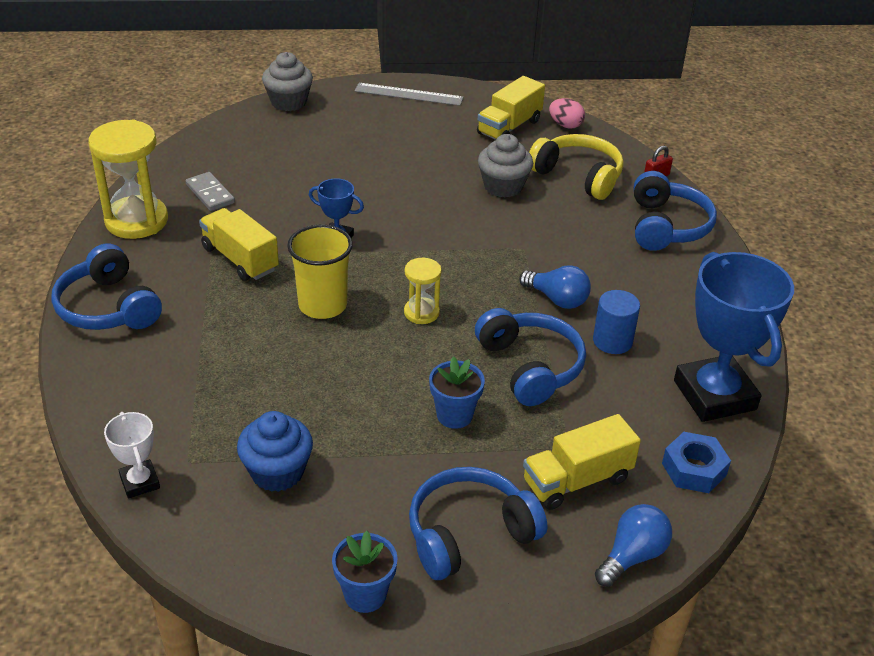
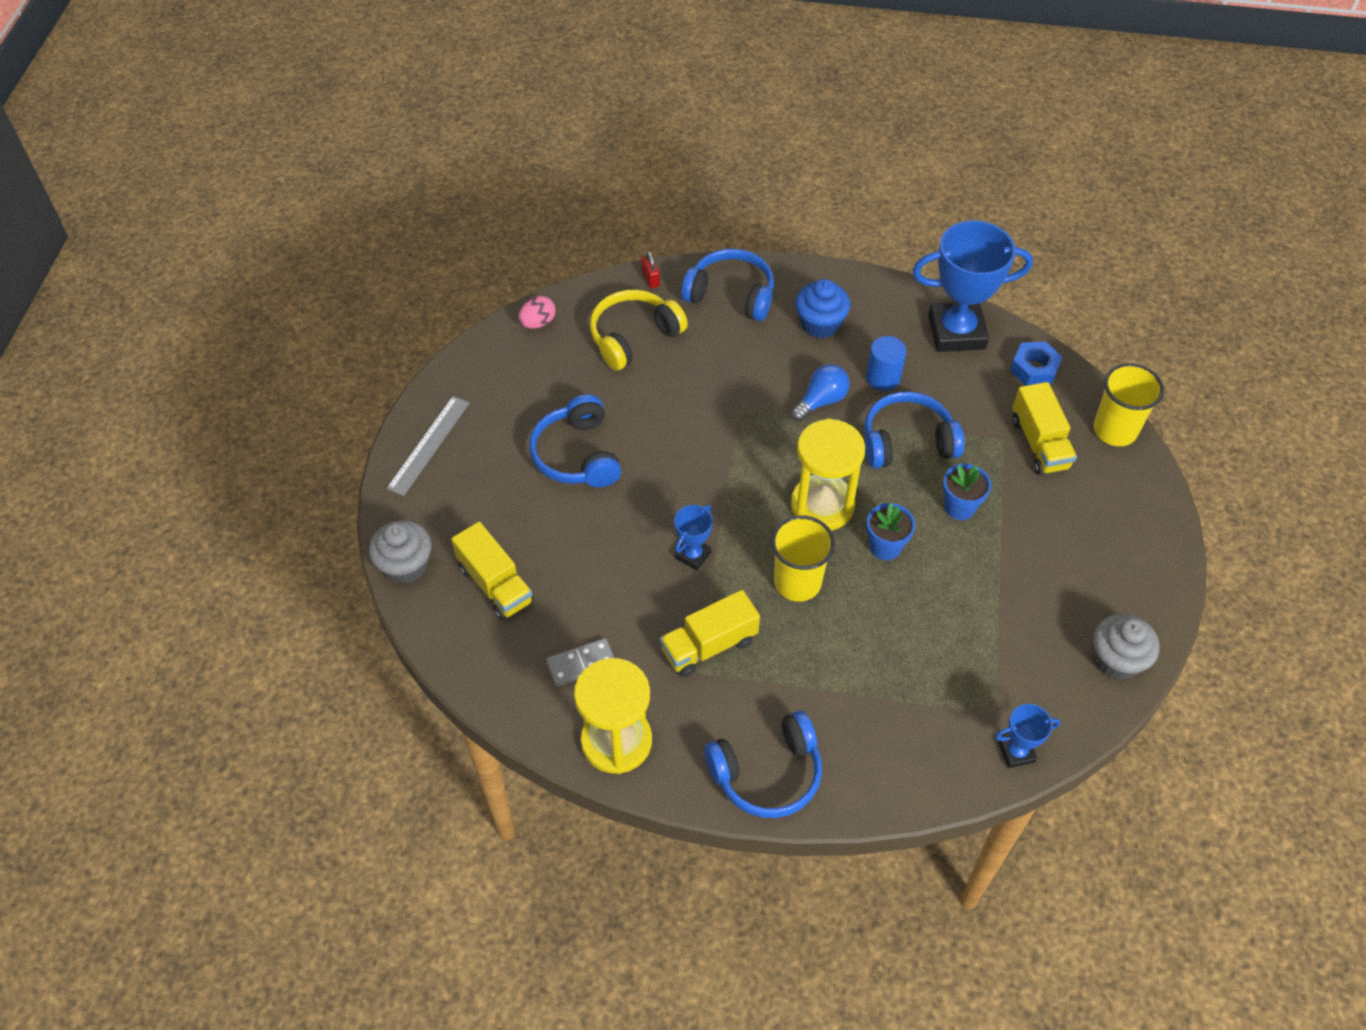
camera: 75 degrees left, 15 degrees up
(140, 482) = (1016, 752): white trophy -> blue trophy
(277, 472) = (1013, 645): blue cupcake -> blue cupcake (820, 323)
(365, 595) = (1144, 601): blue flower pot -> blue flower pot (885, 547)
(421, 313) = (822, 505): yellow hourglass -> yellow hourglass, size x1.89
(469, 534) = (1088, 524): blue headphones -> blue headphones (577, 455)
(503, 186) = (636, 400): grey cupcake -> grey cupcake (1117, 659)
(509, 127) = (527, 370): yellow truck -> yellow truck (495, 584)
(632, 556) = (1115, 430): blue light bulb -> yellow cup

